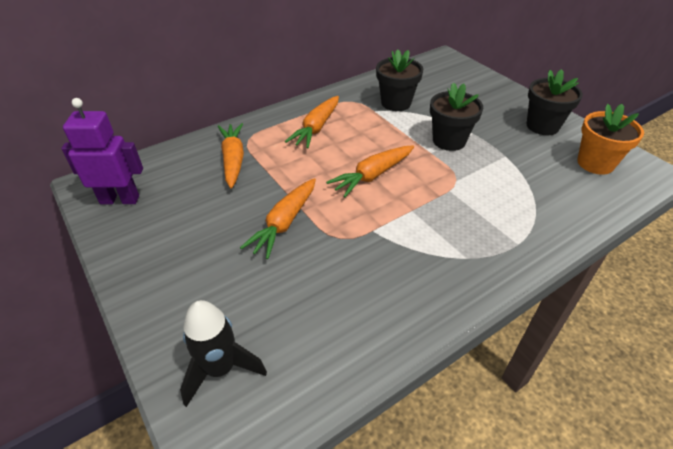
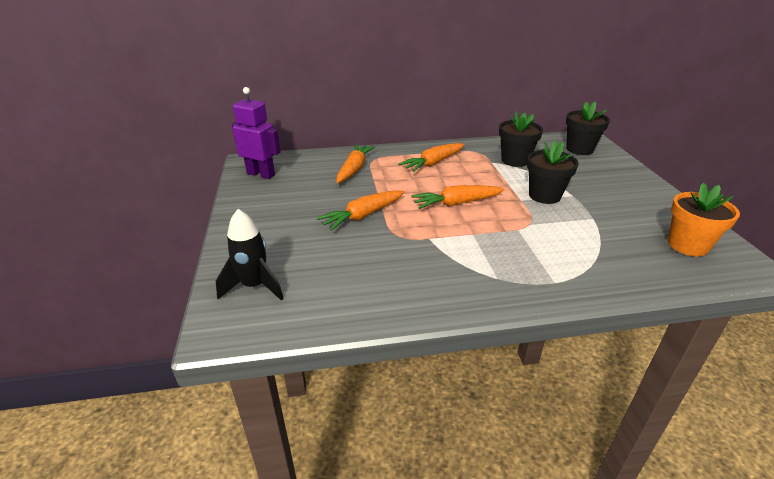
camera: 25 degrees right, 10 degrees down
(542, 126) = (650, 205): black flower pot -> black flower pot (579, 149)

